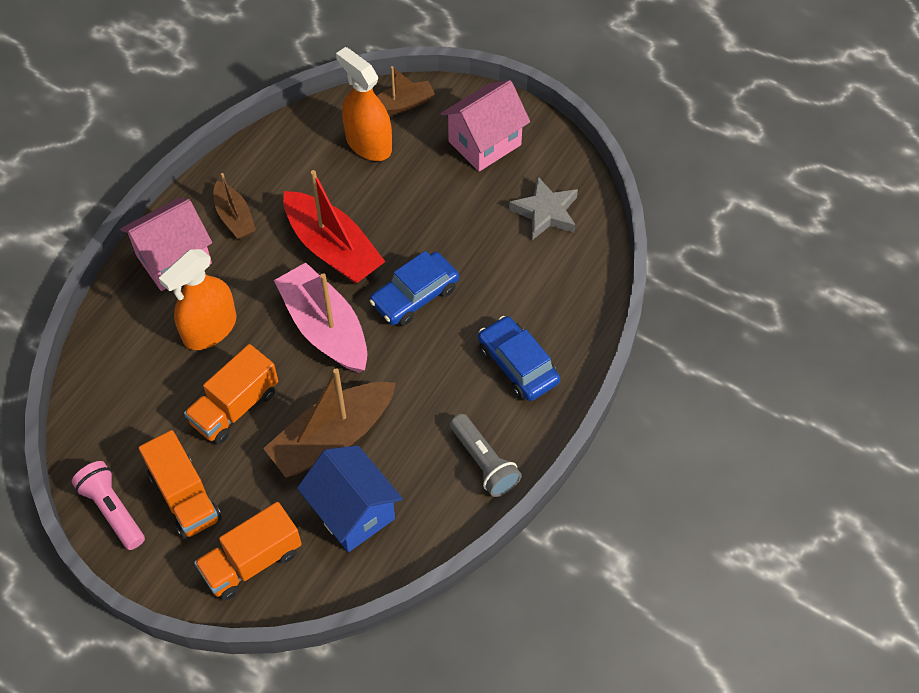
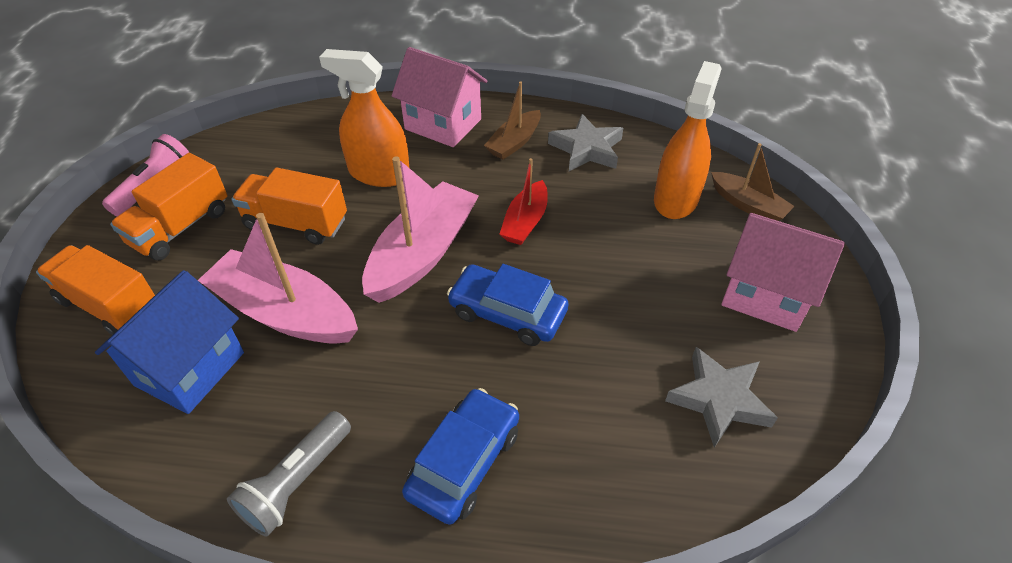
camera: 65 degrees right, 10 degrees down
(276, 172) = (586, 149): none -> grey star
(332, 438) = (284, 313): brown boat -> pink boat
(333, 248) = (525, 222): red boat -> red boat, size x0.57

